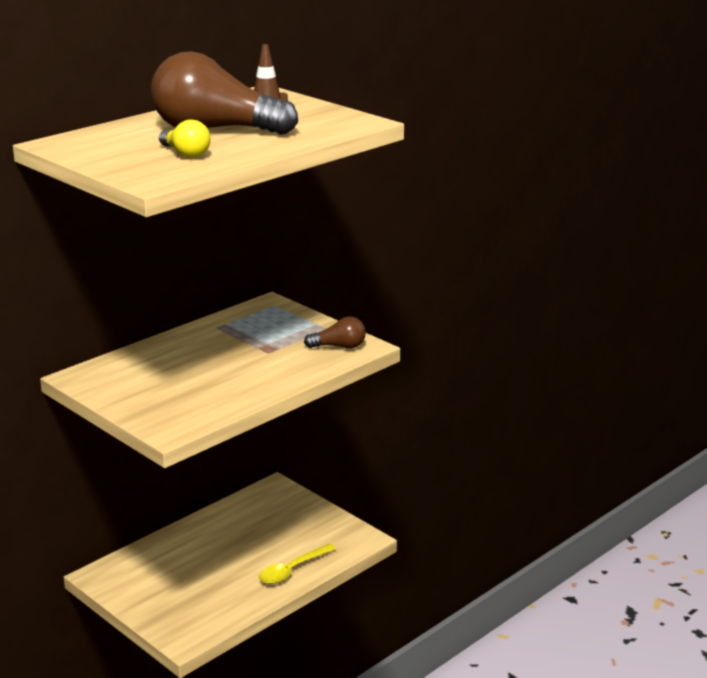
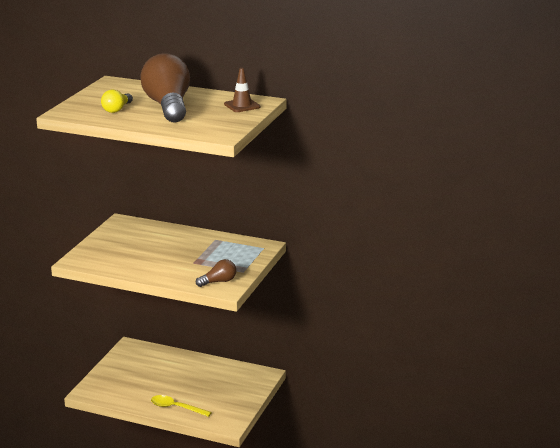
camera: 65 degrees right, 0 degrees up
(339, 347) = (218, 282): brown light bulb -> brown light bulb turned 90 degrees counterclockwise

